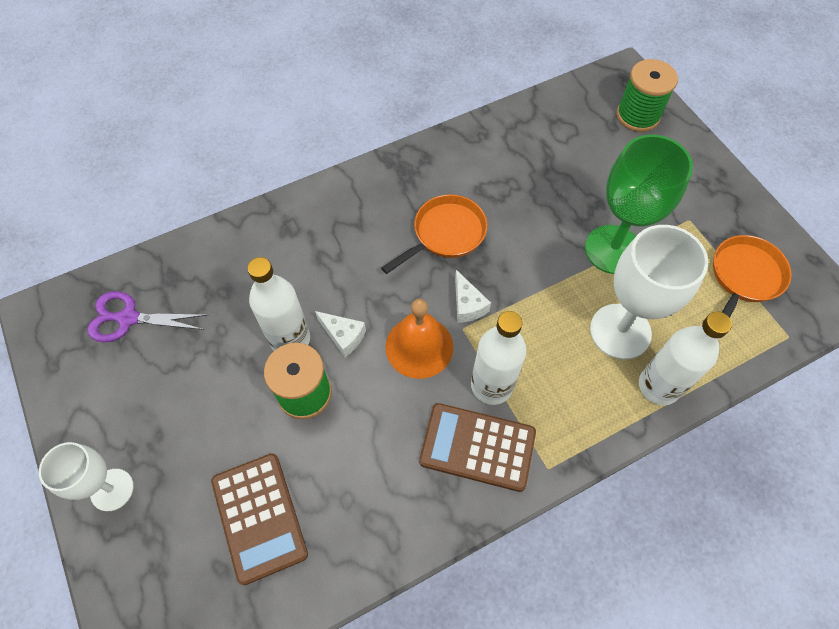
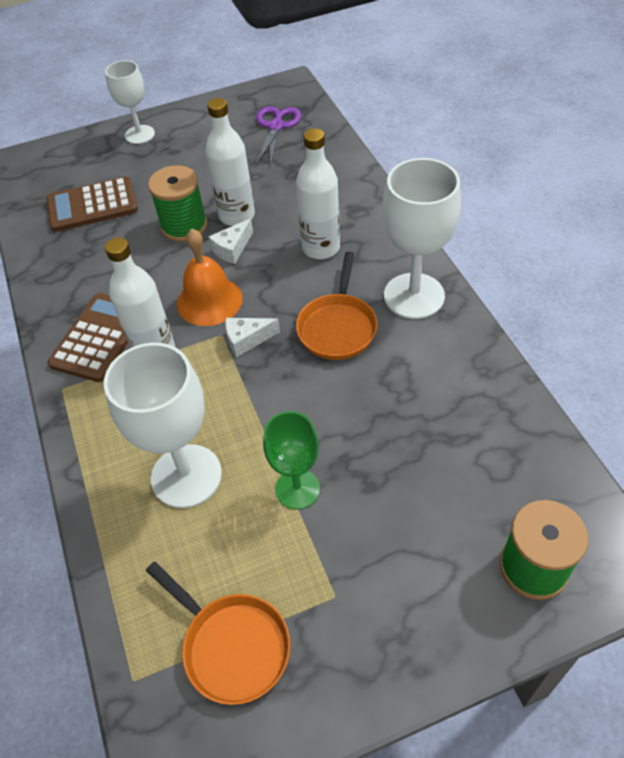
camera: 100 degrees right, 10 degrees down
(405, 180) = (414, 296): none -> white goblet
(445, 234) = (337, 327): orange pan -> orange pan turned 45 degrees clockwise
(613, 249) = (297, 489): green goblet -> green goblet, size x0.62
(658, 386) = (112, 502): white bottle -> white bottle (321, 248)

